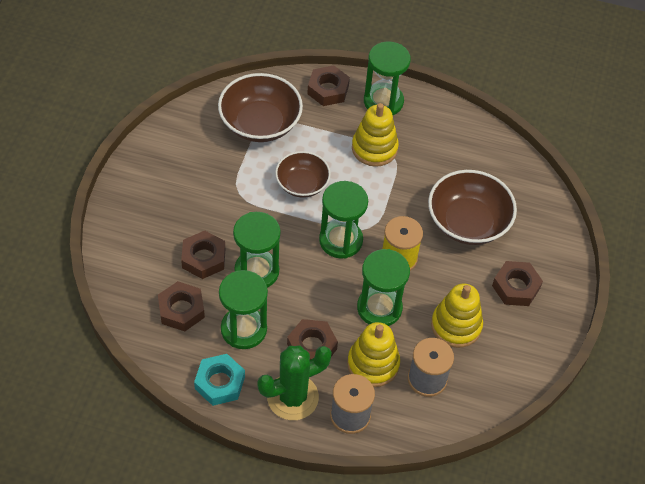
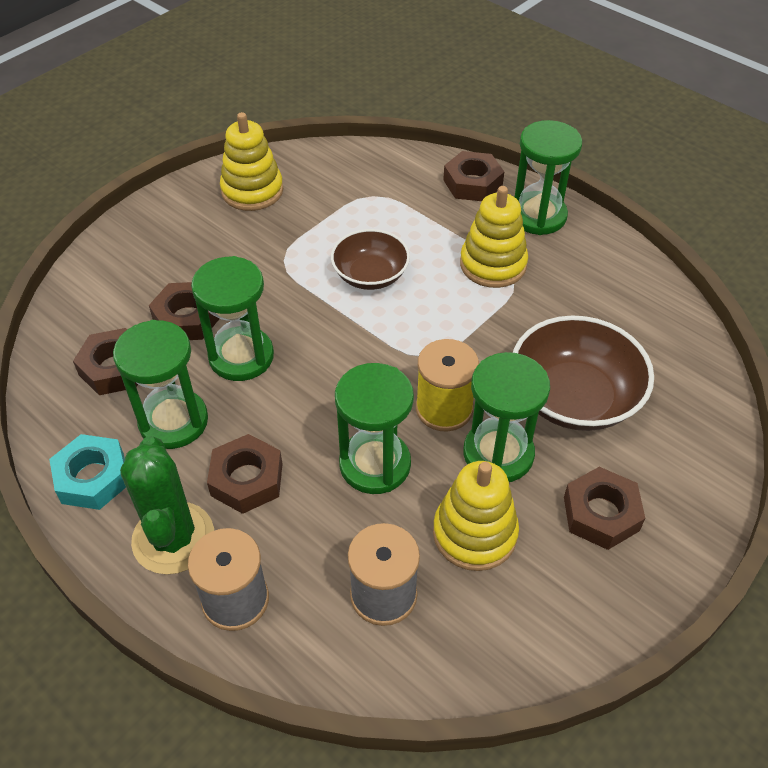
camera: 30 degrees right, 5 degrees down
(260, 123) = (363, 193): brown bowl -> none
(292, 397) = (173, 538): green cactus -> green cactus turned 75 degrees clockwise
(340, 240) = (377, 358): green hourglass -> green hourglass (498, 454)
(373, 364) = (316, 539): yellow stacking toy -> yellow stacking toy (252, 191)

